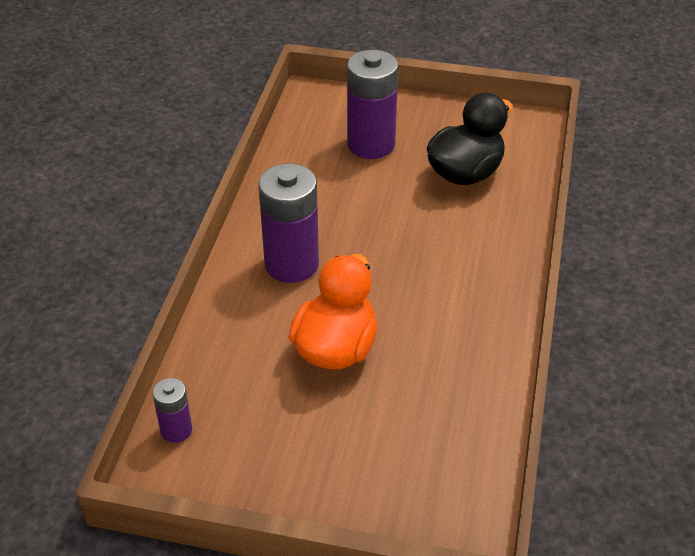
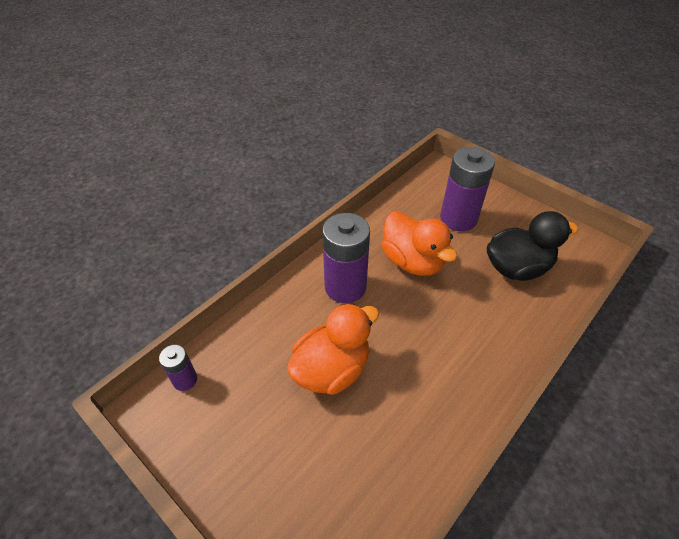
camera: 30 degrees right, 5 degrees up
(350, 209) = (412, 261): none -> orange duck

